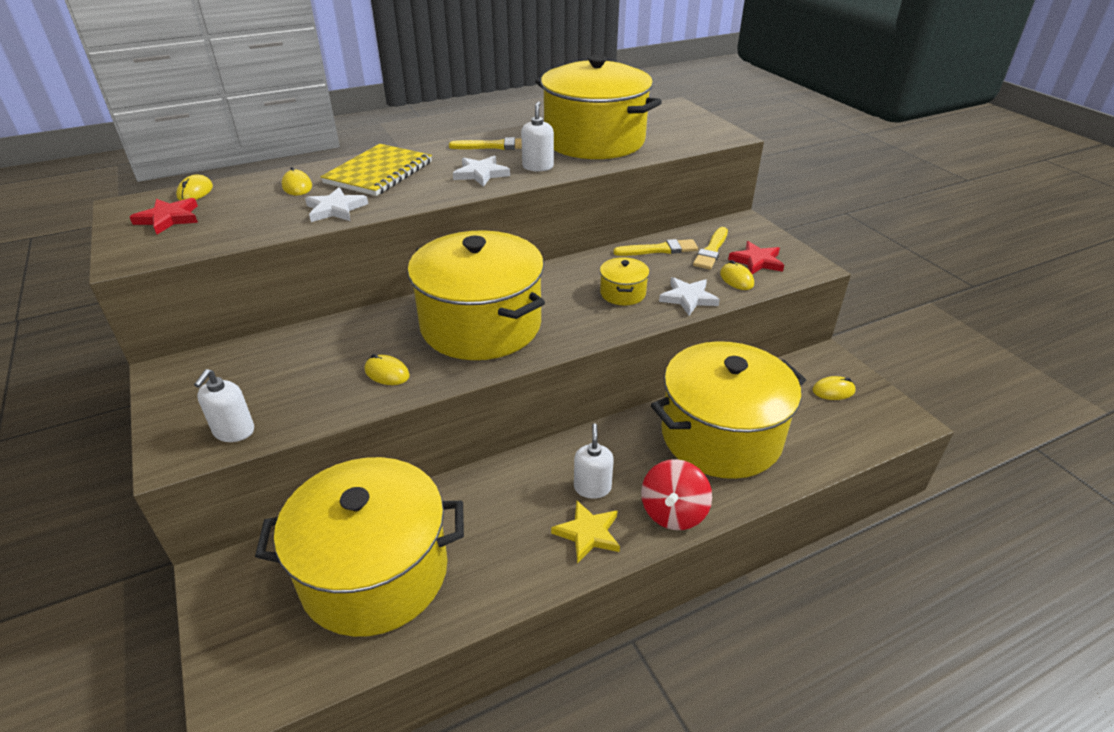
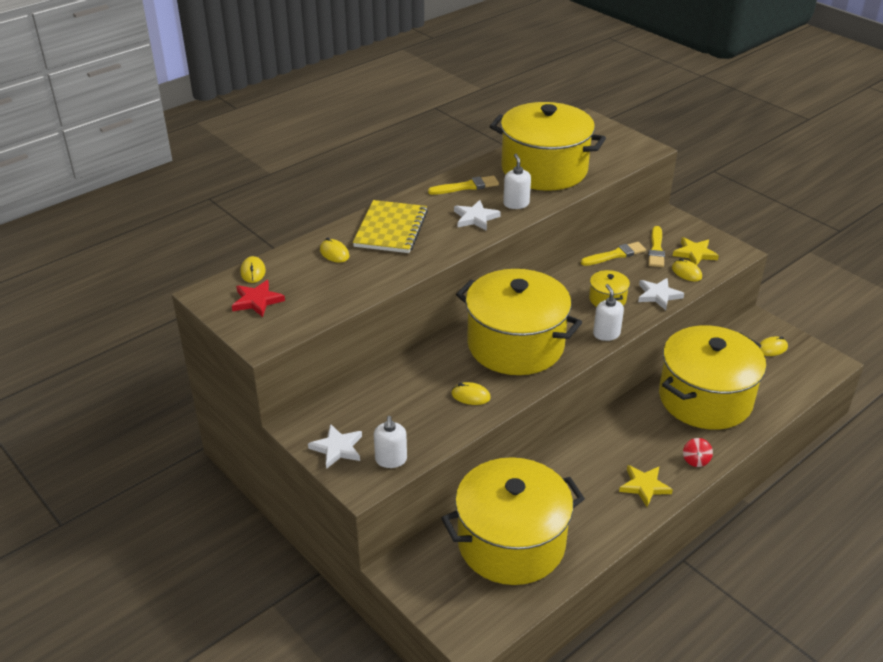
camera: 15 degrees left, 0 degrees up
(335, 209) = (386, 270): white star -> white star (337, 448)
(592, 487) = (631, 454): white soap dispenser -> white soap dispenser (606, 334)
(673, 512) = (695, 460): red spinning top -> red spinning top, size x0.57
(757, 261) = (694, 254): red star -> yellow star

